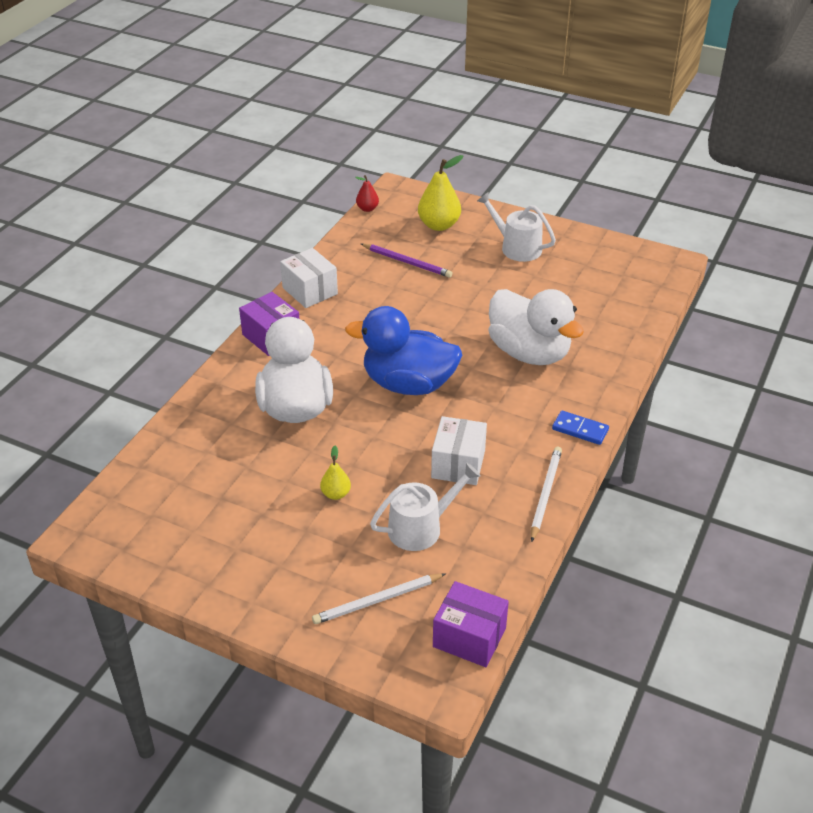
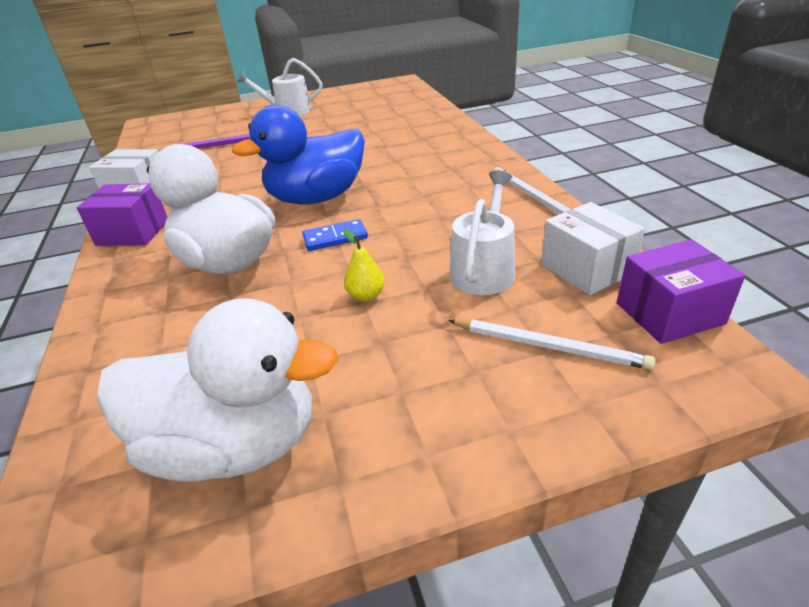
camera: 40 degrees left, 5 degrees down
(367, 209) = (134, 138): red pear -> none
(378, 600) = (548, 346): white pencil -> white pencil turned 90 degrees counterclockwise
(439, 225) = (211, 123): yellow pear -> none
(458, 464) = (439, 217): white box -> white box (586, 269)
(529, 352) = (383, 144): white duck -> white duck (235, 444)
(580, 430) = (488, 158): blue domino -> blue domino (335, 238)

